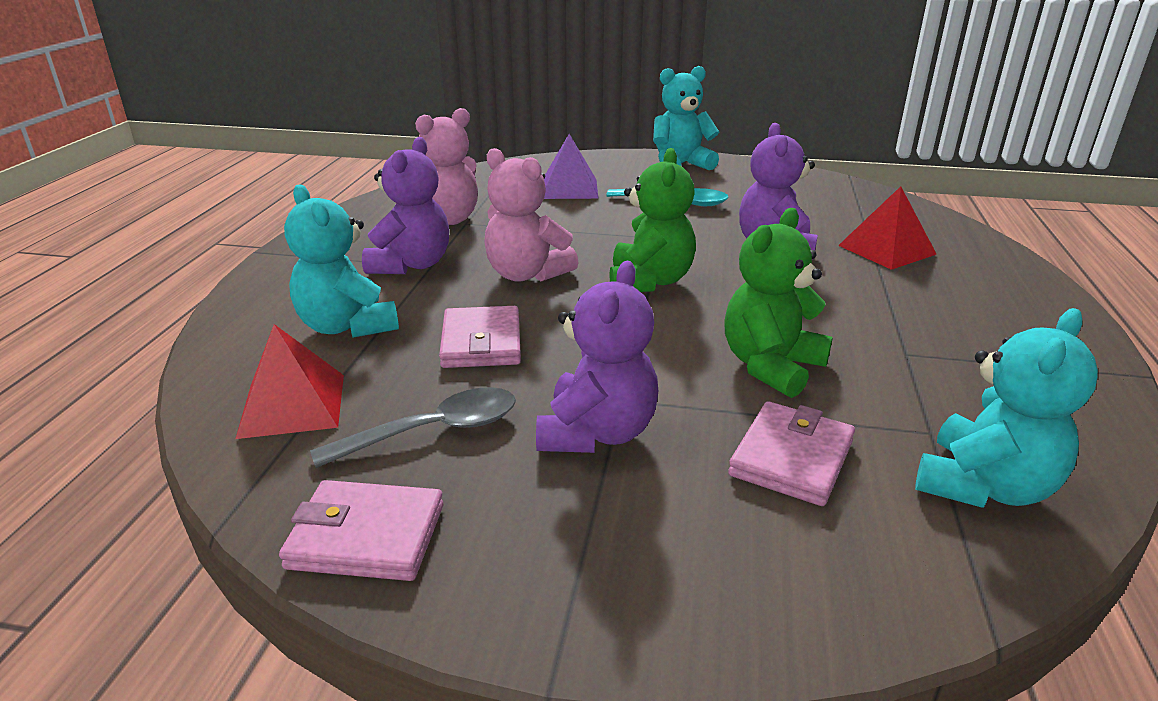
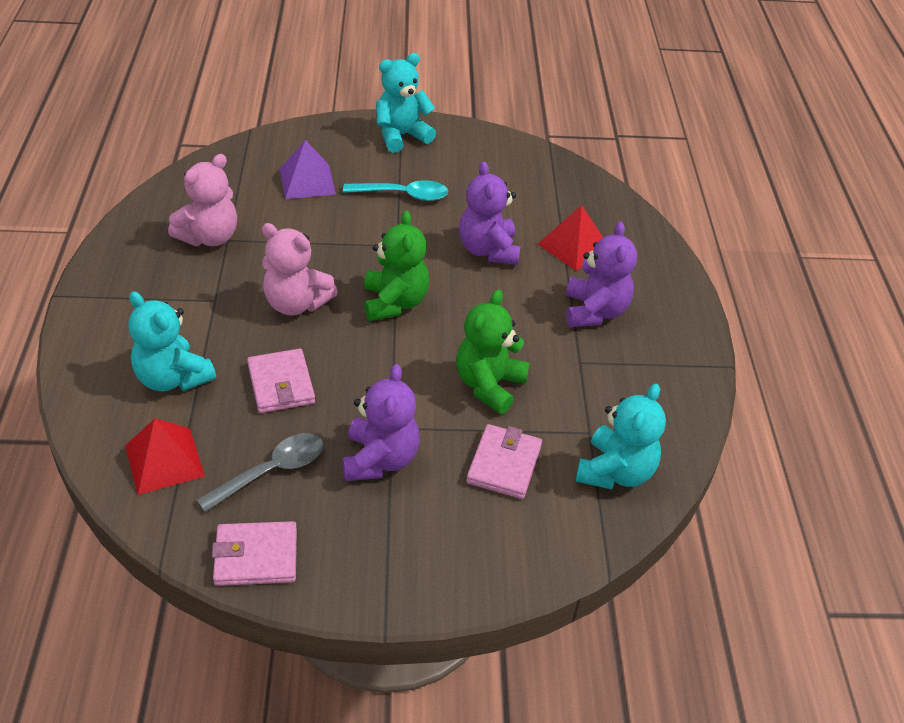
camera: 15 degrees left, 15 degrees up
(411, 265) = (198, 301): purple teddy bear -> purple teddy bear (594, 311)

